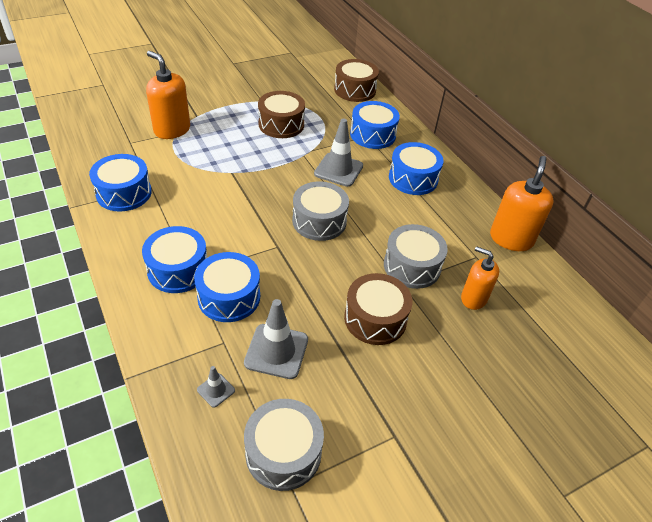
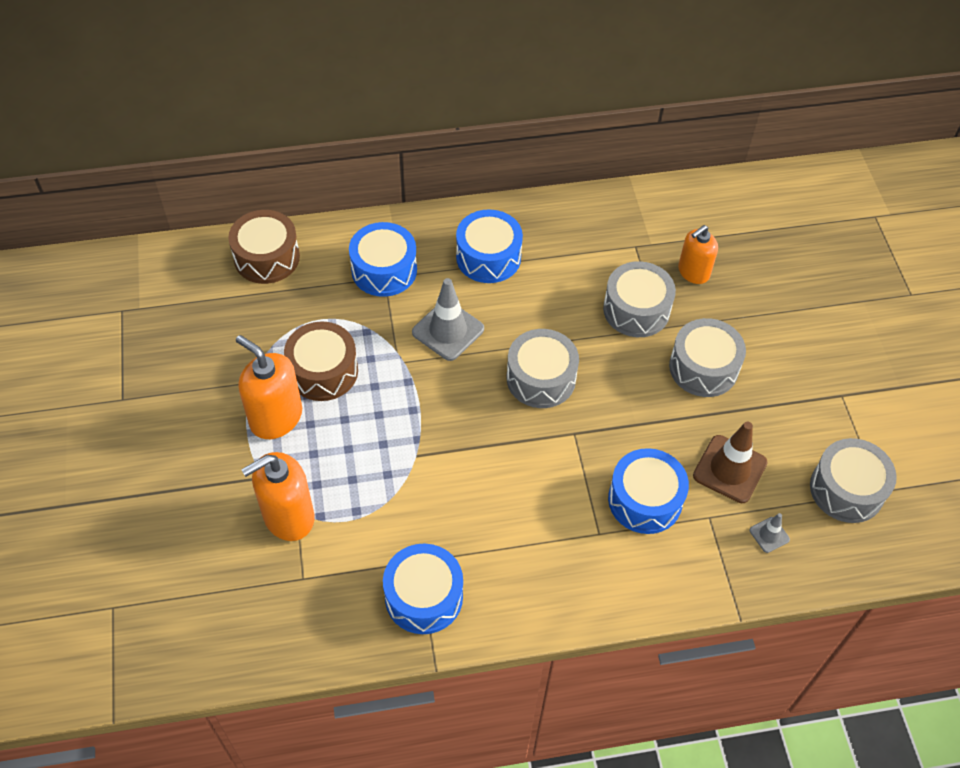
camera: 70 degrees left, 10 degrees up
(178, 270) = (589, 547): blue drum -> none
(276, 351) = (730, 469): grey traffic cone -> brown traffic cone
(375, 319) = (703, 367): brown drum -> grey drum
(511, 239) = (616, 204): orange soap dispenser -> orange soap dispenser (276, 417)

